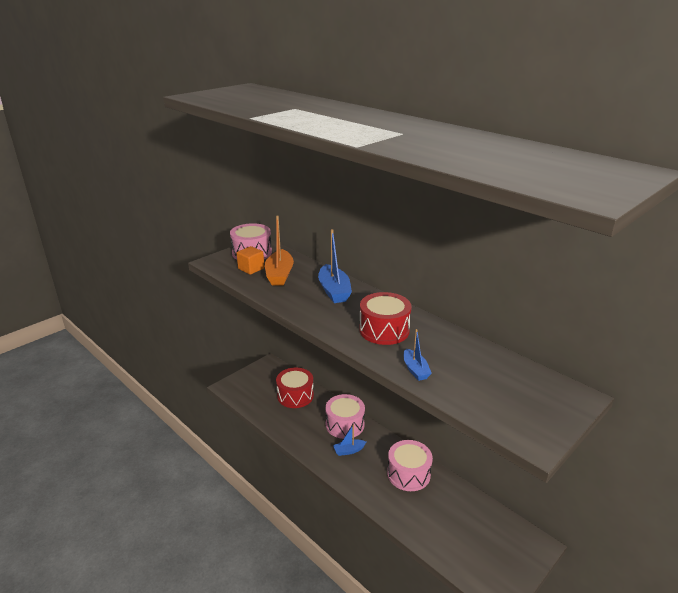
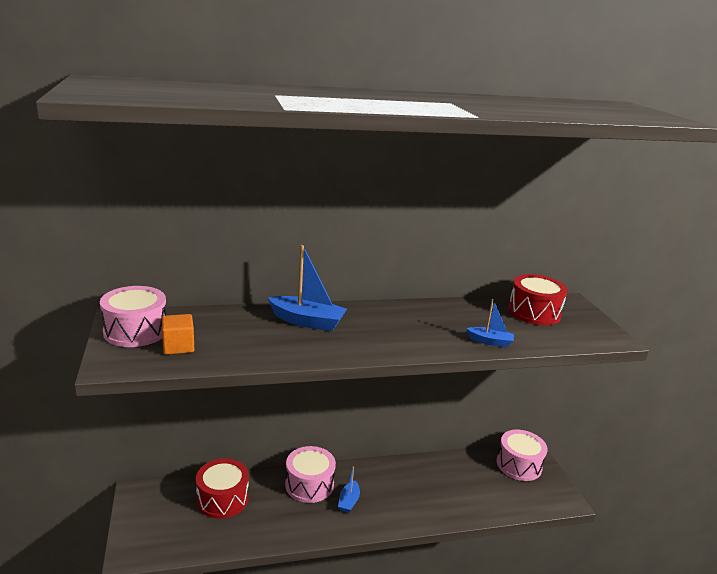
camera: 60 degrees left, 5 degrees down
(279, 274) = (224, 335): orange boat -> none
(384, 330) = (412, 328): red drum -> red drum (534, 312)
(408, 474) = (412, 478): pink drum -> pink drum (519, 465)

